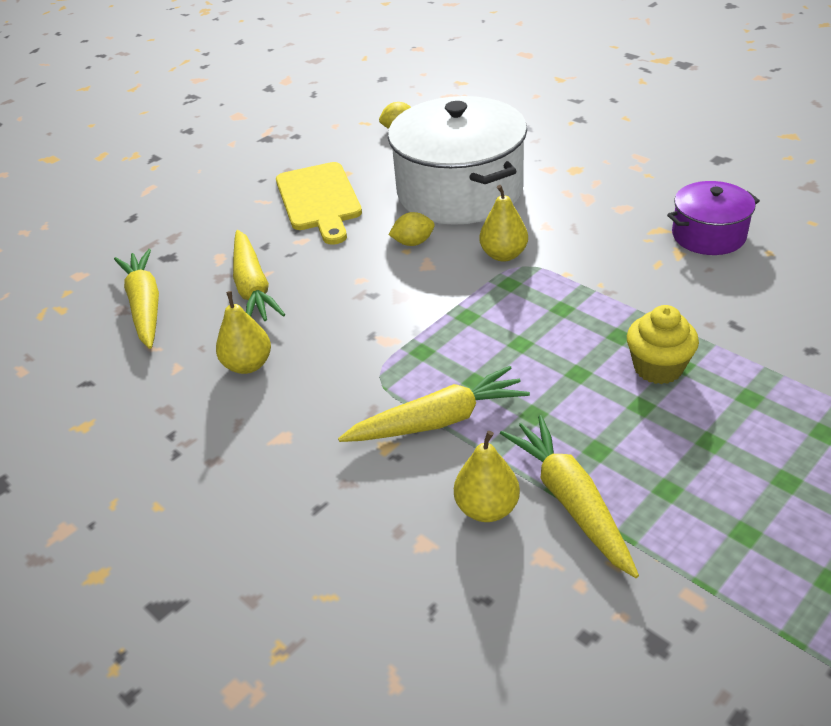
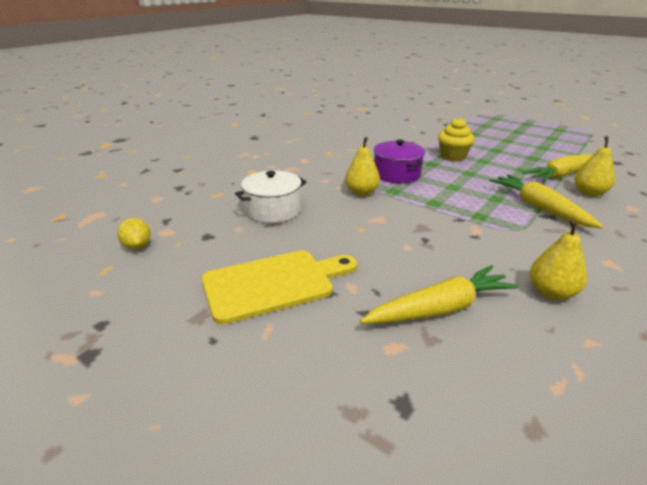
camera: 100 degrees left, 10 degrees down
(145, 306) = (514, 401): yellow carrot -> none
(413, 242) = (349, 226): yellow lemon -> none
(460, 191) = (273, 210): white pot -> white pot, size x0.52
(708, 235) = (334, 143): purple pot -> purple pot (396, 174)

